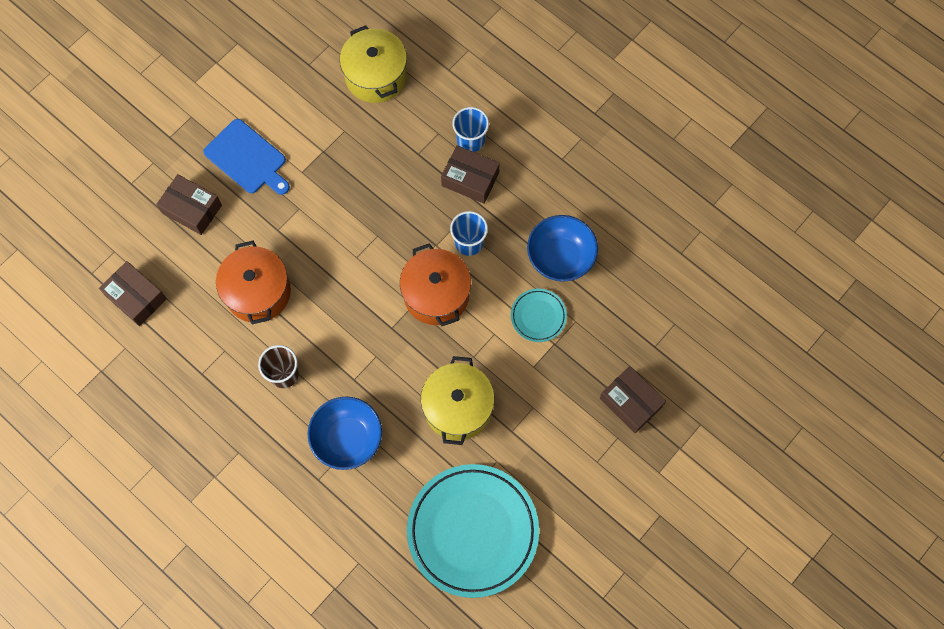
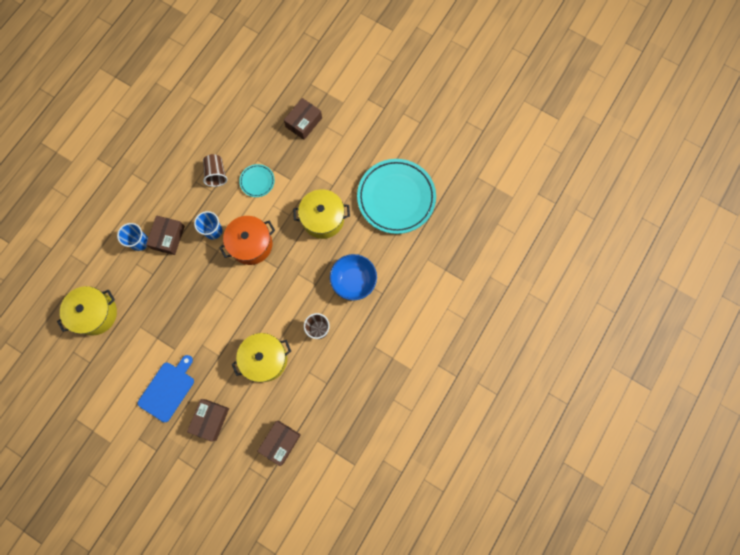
camera: 100 degrees left, 5 degrees up
(258, 292) = (265, 359): orange pot -> yellow pot
(560, 257) = (216, 174): blue bowl -> brown cup

